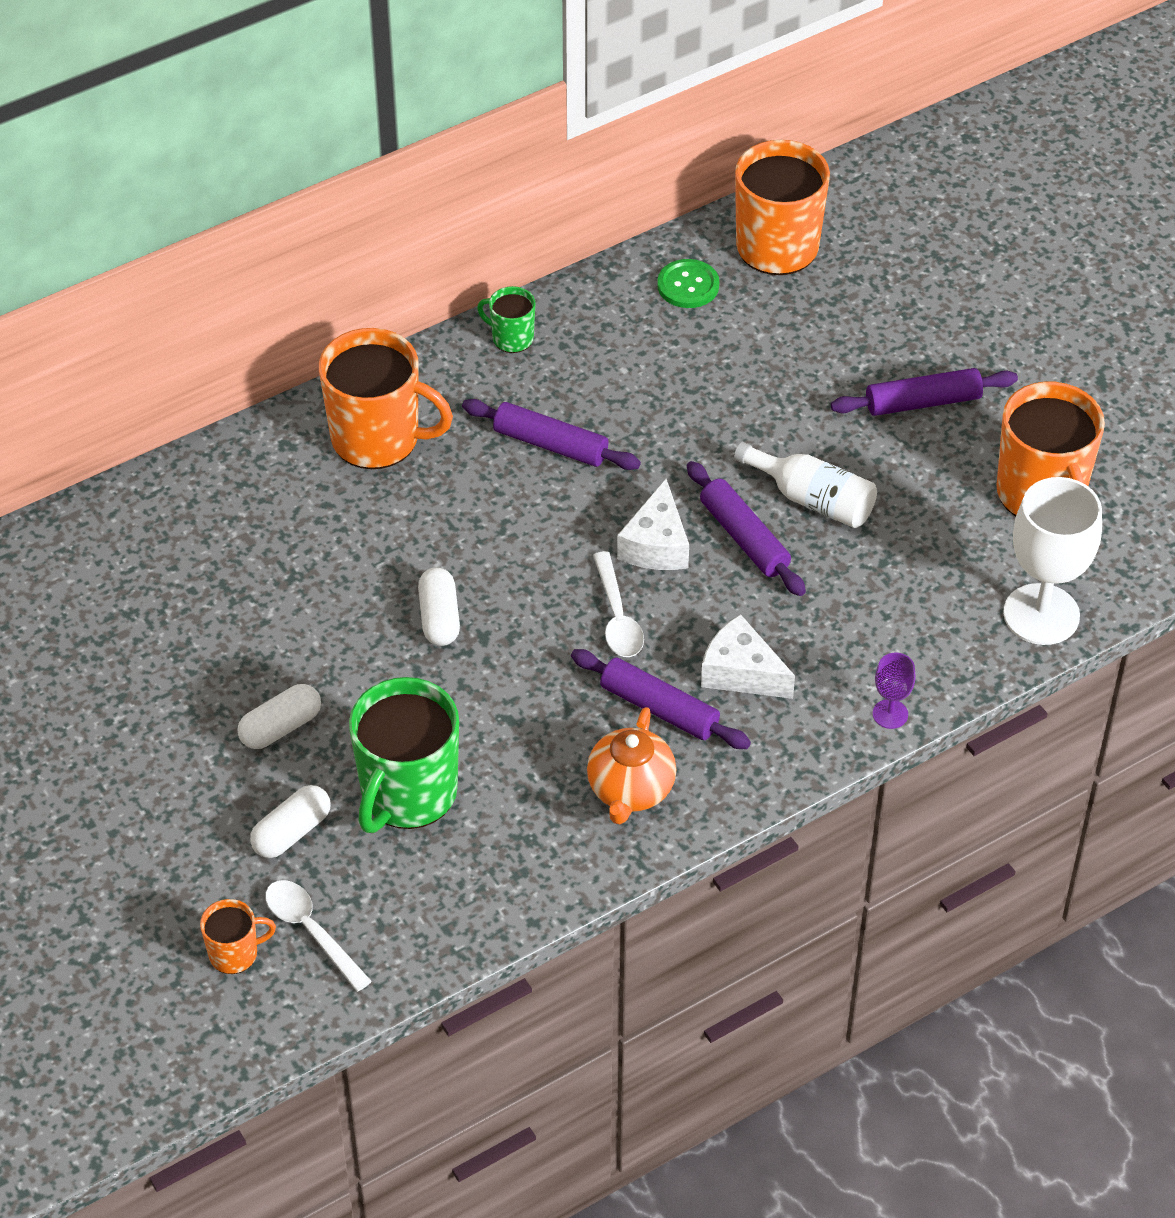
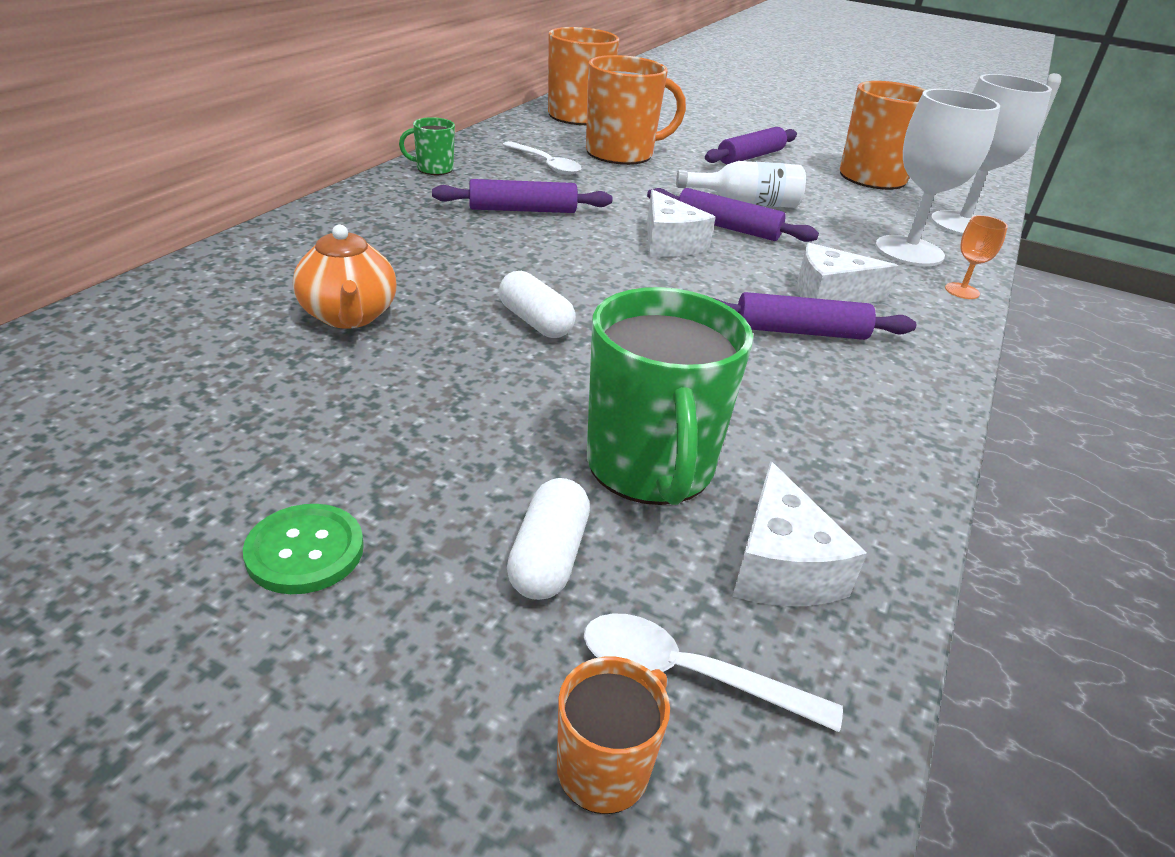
camera: 35 degrees left, 15 degrees down
(281, 727) = (440, 453): white capsule -> none
(377, 438) = (365, 230): orange mug -> orange mug (621, 154)
(422, 897) = (780, 566): none -> white cheese
(617, 616) = (691, 286): white spoon -> white spoon (545, 164)
(630, 790) = (856, 393): orange teapot -> orange teapot (349, 316)
(688, 285) = (539, 135): green button -> green button (305, 551)
(890, 714) = (962, 291): purple goblet -> orange goblet
(910, 638) = (909, 251): none -> white goblet

